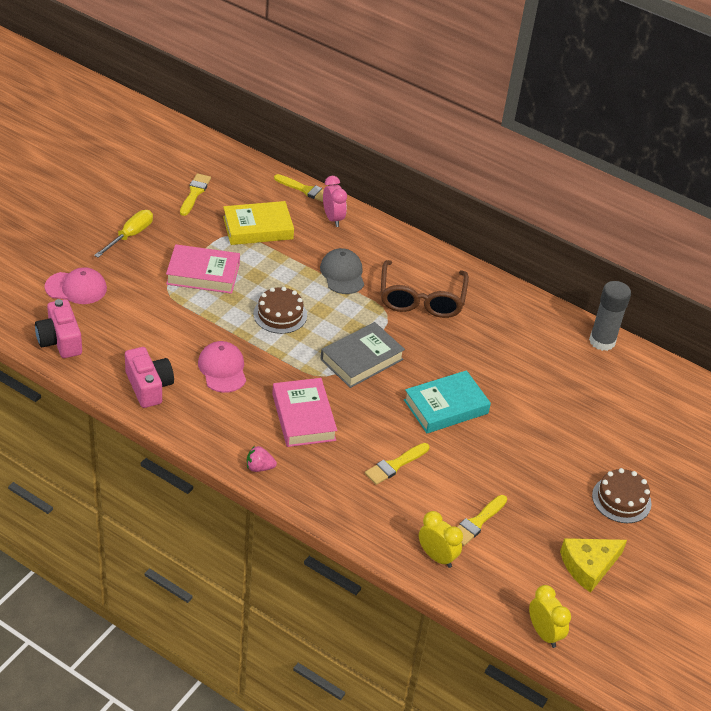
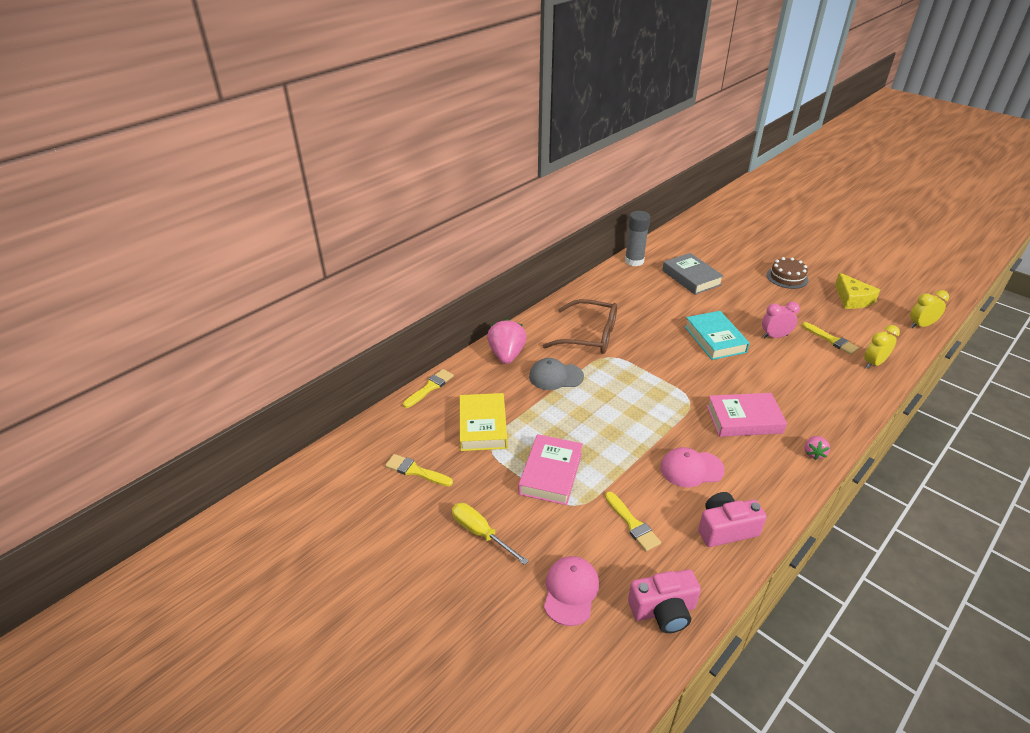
camera: 75 degrees left, 5 degrees down
(280, 314) = (611, 422): brown cake -> none
(333, 218) = (476, 374): pink clock -> pink clock (775, 336)
(361, 359) = (667, 377): grey book -> grey book (691, 277)
(369, 237) = (507, 355): none -> pink strawberry
(395, 465) = (786, 373): yellow brush -> yellow brush (632, 524)

